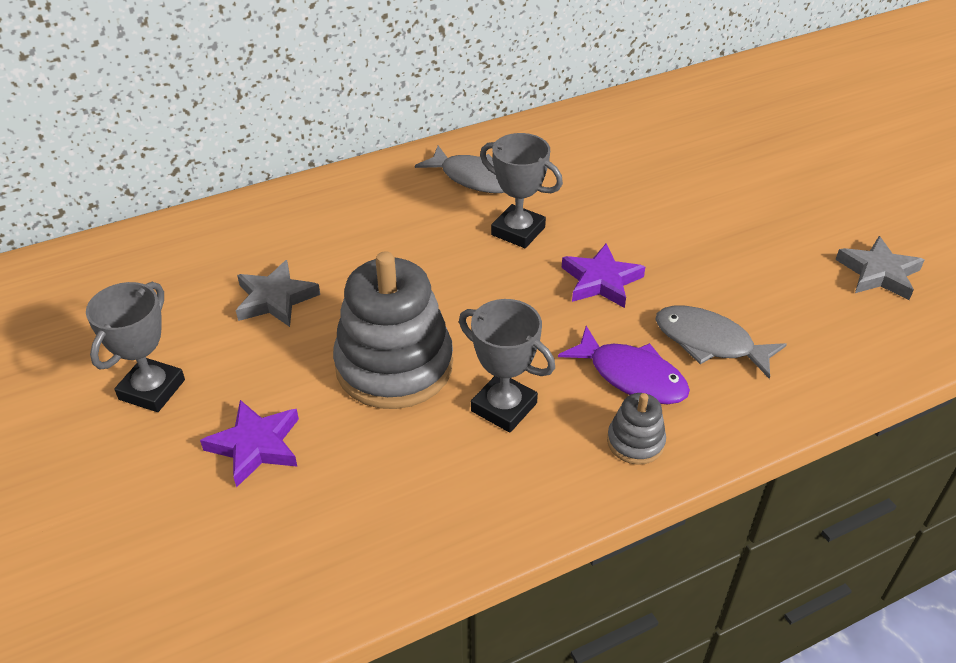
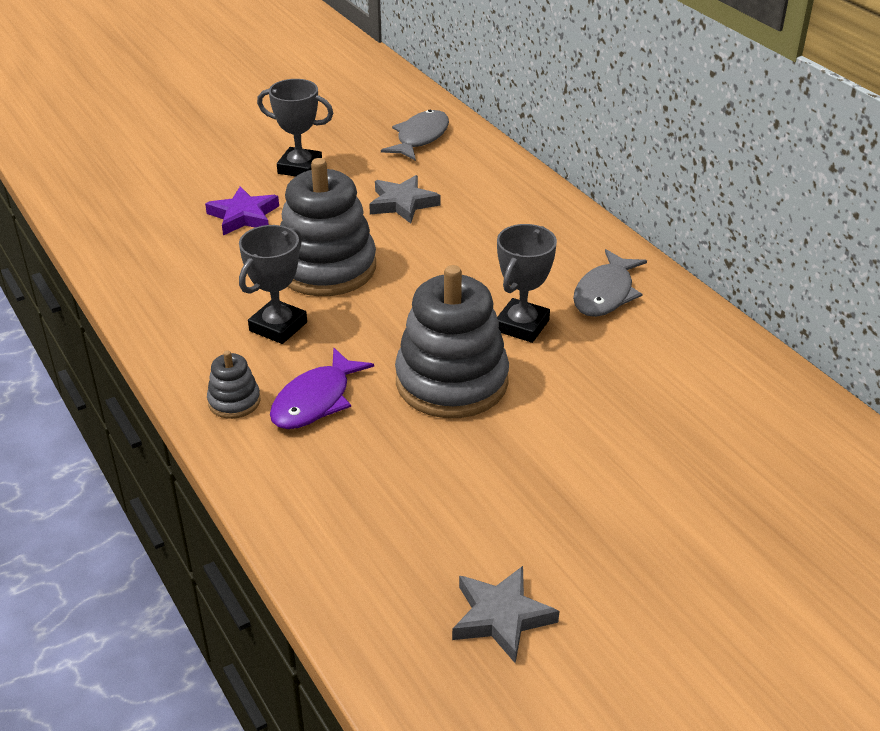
camera: 85 degrees right, 5 degrees down
(601, 281) = (451, 382): purple star -> grey stacking toy
(709, 342) = (364, 455): grey fish -> grey fish (420, 137)

